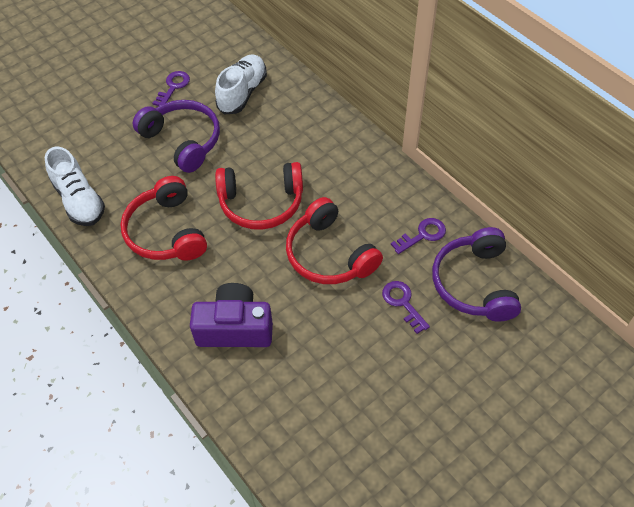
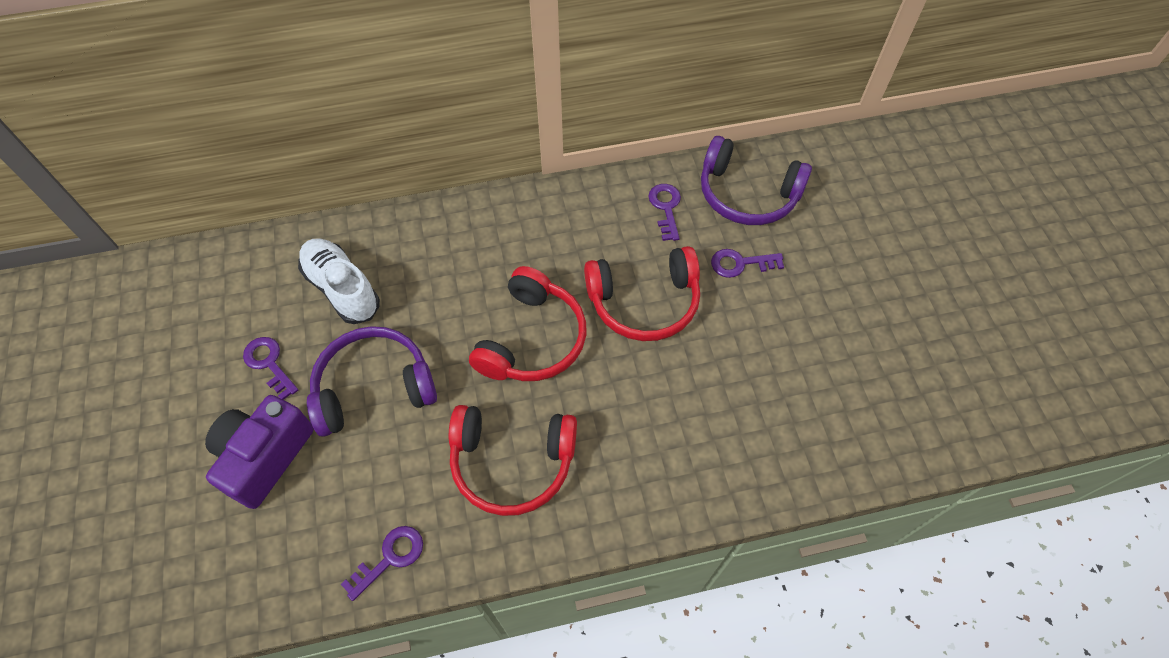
camera: 65 degrees left, 5 degrees up
(79, 200) = (390, 558): white shoe -> purple key
(235, 328) = (695, 438): purple camera -> purple camera (264, 456)

